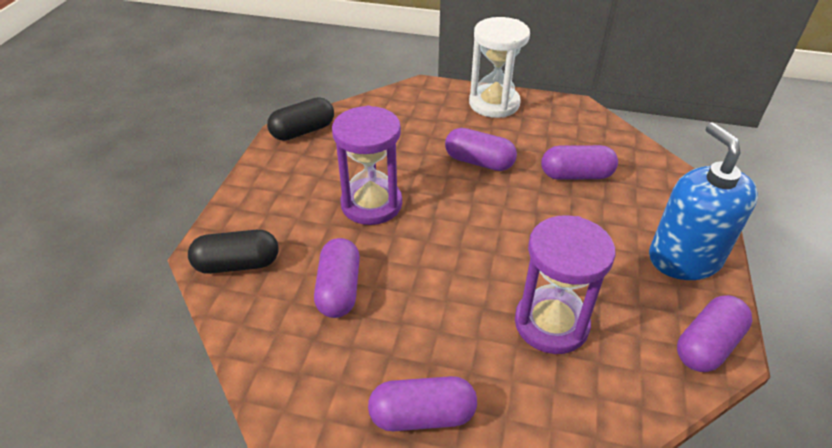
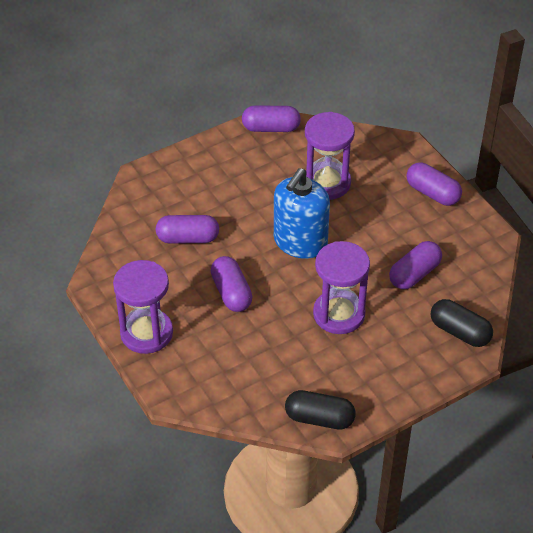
camera: 135 degrees left, 5 degrees up
(494, 103) = (146, 333): white hourglass -> purple hourglass
(576, 175) = (188, 238): purple capsule -> purple capsule turned 45 degrees counterclockwise
(684, 258) = (214, 159): blue soap dispenser -> blue soap dispenser (300, 242)

